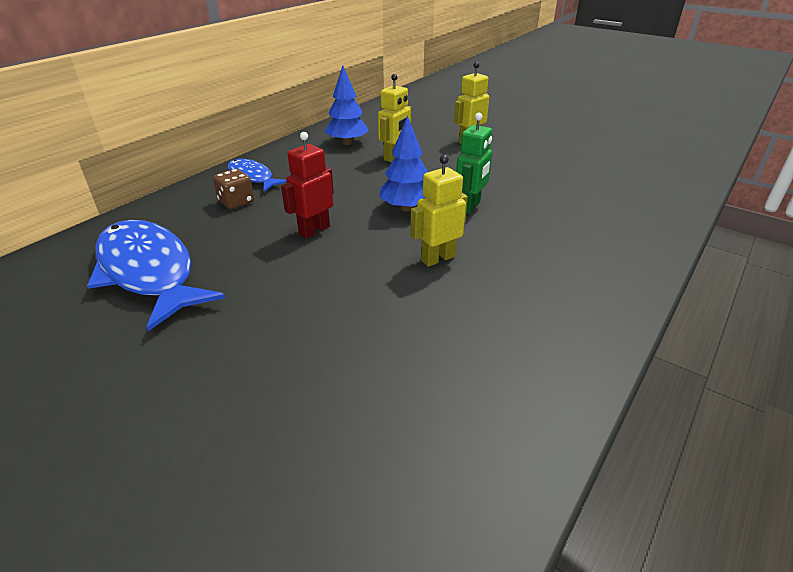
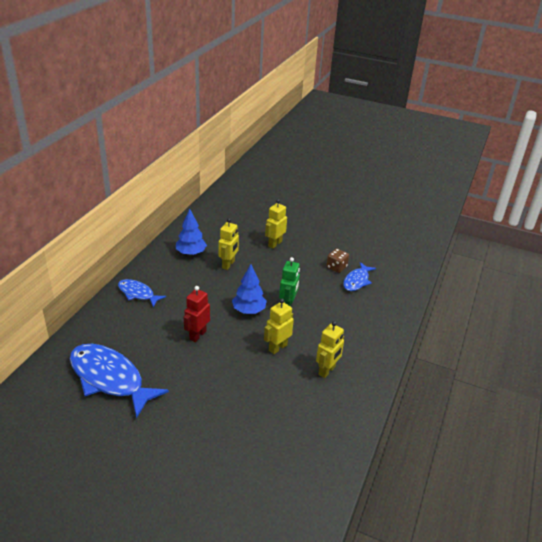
camera: 15 degrees left, 0 degrees up
(236, 202) = (137, 317): brown dice -> brown dice (336, 267)
(518, 300) = (327, 371): none -> yellow robot
(589, 187) = (357, 281): none -> blue fish

